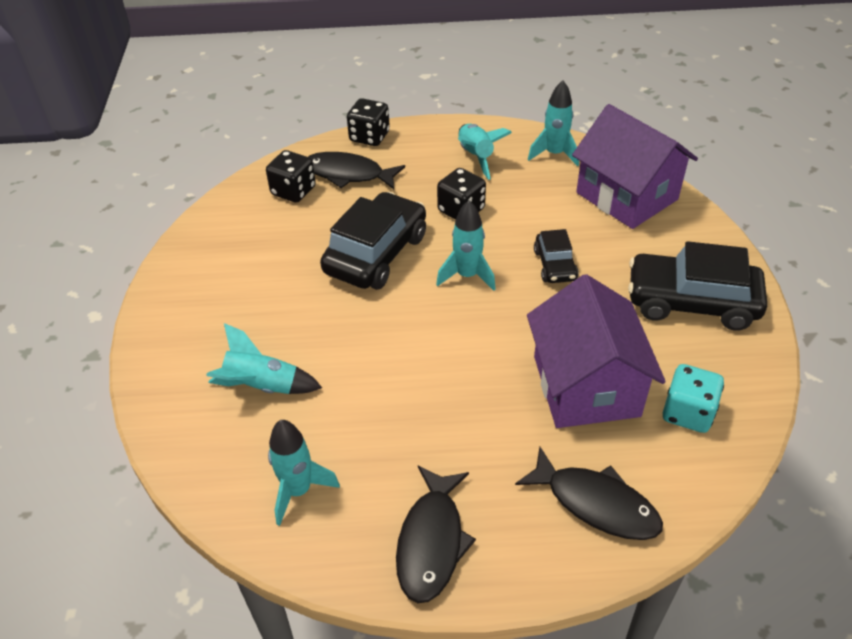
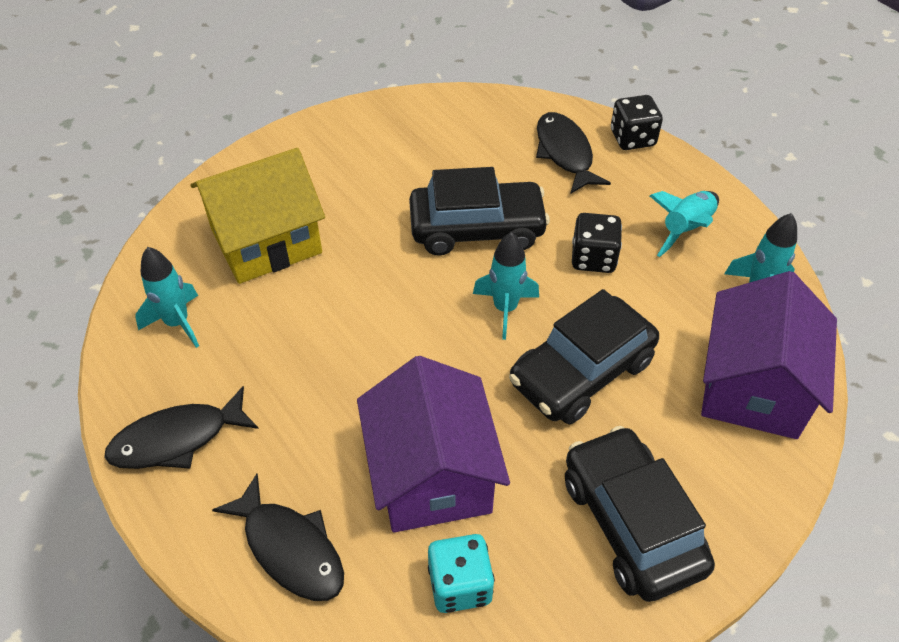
camera: 55 degrees right, 5 degrees up
(262, 387) = (266, 241): turquoise rocket -> yellow house
(293, 191) = (507, 131): black dice -> none
(554, 265) = (581, 372): black car -> black car, size x1.90
(586, 386) = (432, 475): purple house -> purple house turned 60 degrees counterclockwise
(595, 503) = (290, 548): black fish -> black fish turned 45 degrees counterclockwise

